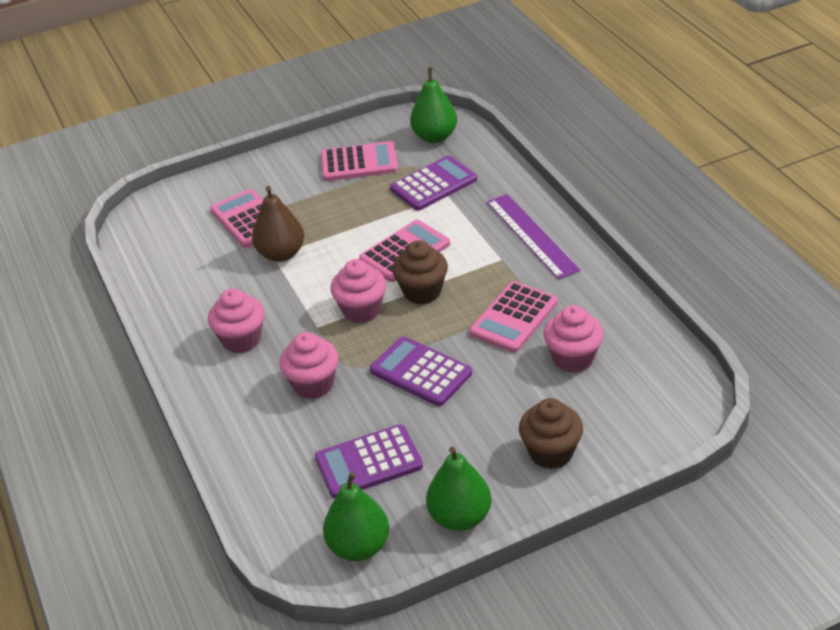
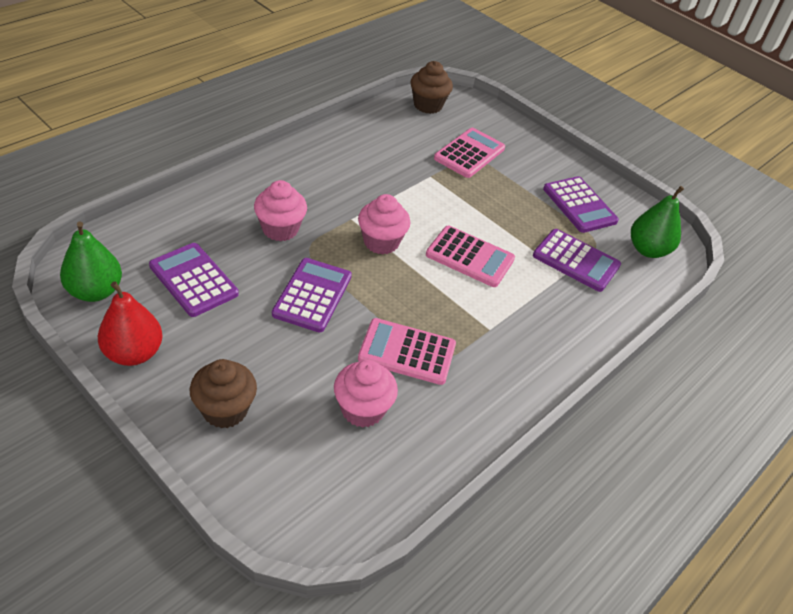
camera: 60 degrees right, 5 degrees up
(241, 340) = (322, 178): pink cupcake -> none
(281, 254) = (434, 180): brown pear -> none
(359, 162) = (579, 205): pink calculator -> purple calculator
(422, 292) = (420, 278): brown cupcake -> brown cupcake (428, 105)
(460, 517) = (133, 353): green pear -> red pear
(531, 235) = (535, 347): purple ruler -> none

